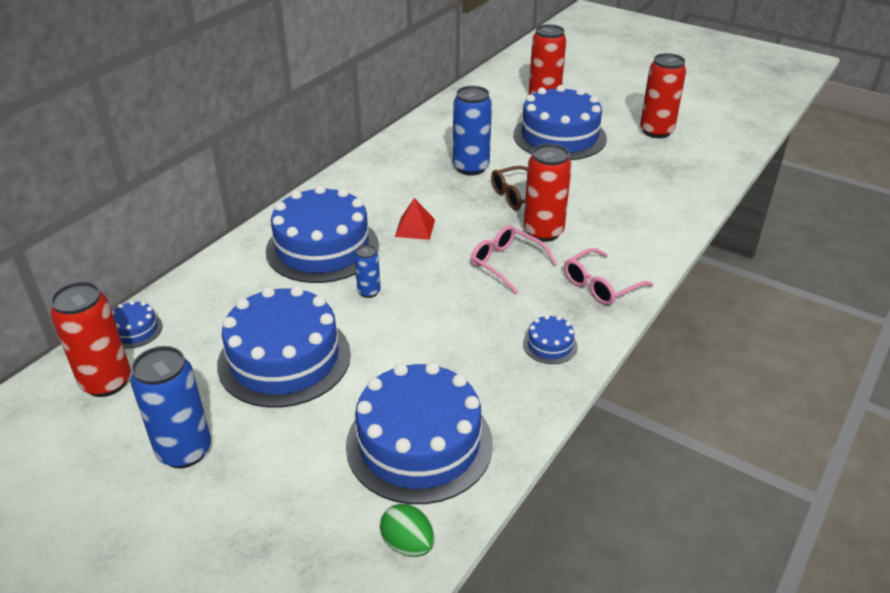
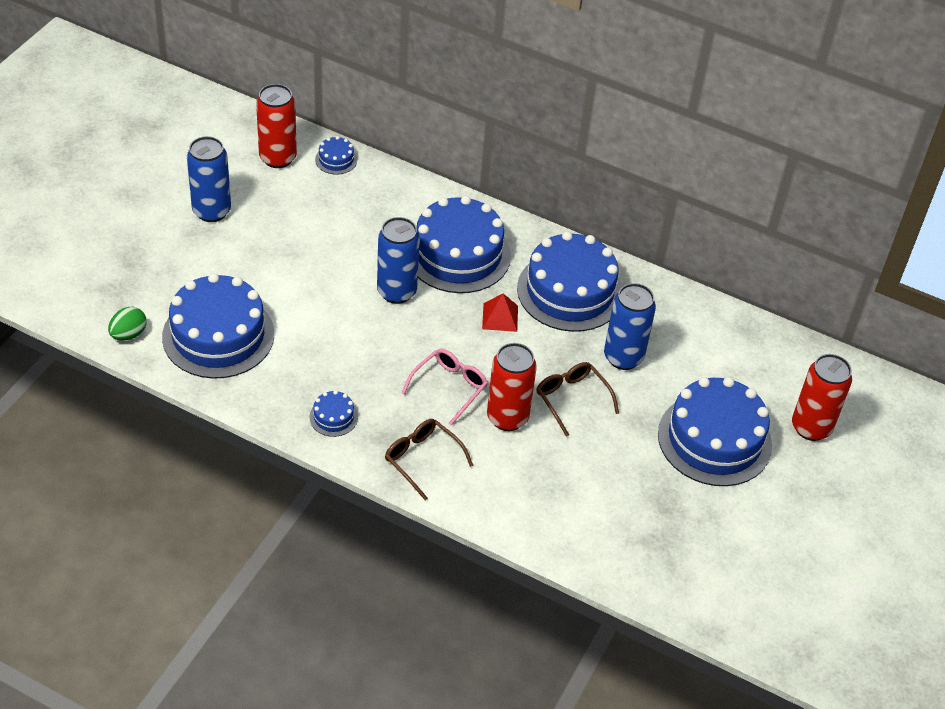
camera: 80 degrees right, 10 degrees up
(284, 359) = (307, 249): blue cake -> blue cake (570, 291)
(369, 292) = (396, 292): blue can -> blue can, size x1.93
(600, 285) = (422, 459): pink glasses -> brown glasses
(656, 131) = (753, 541): red can -> none

